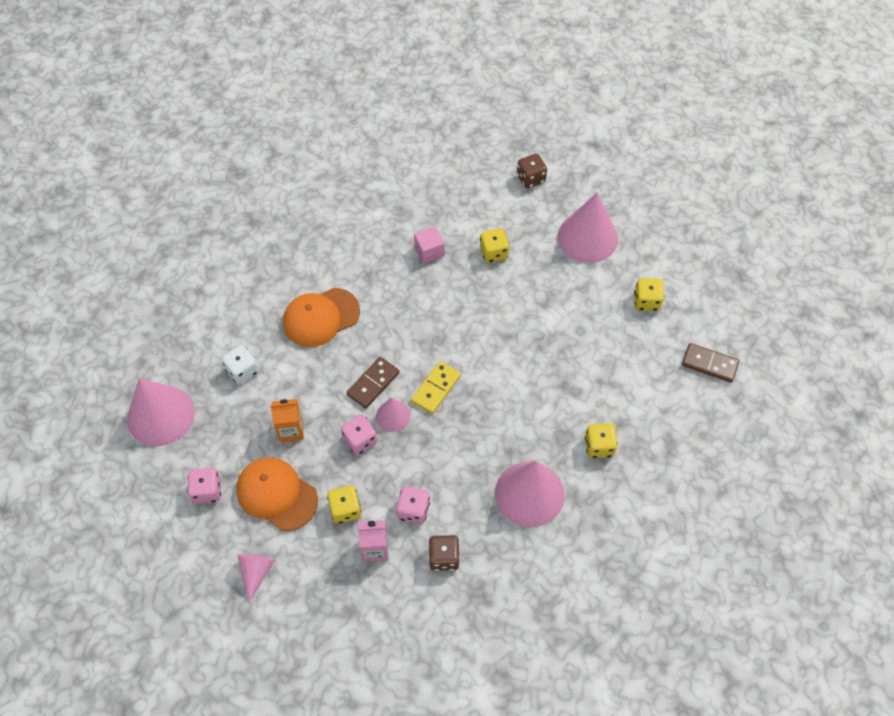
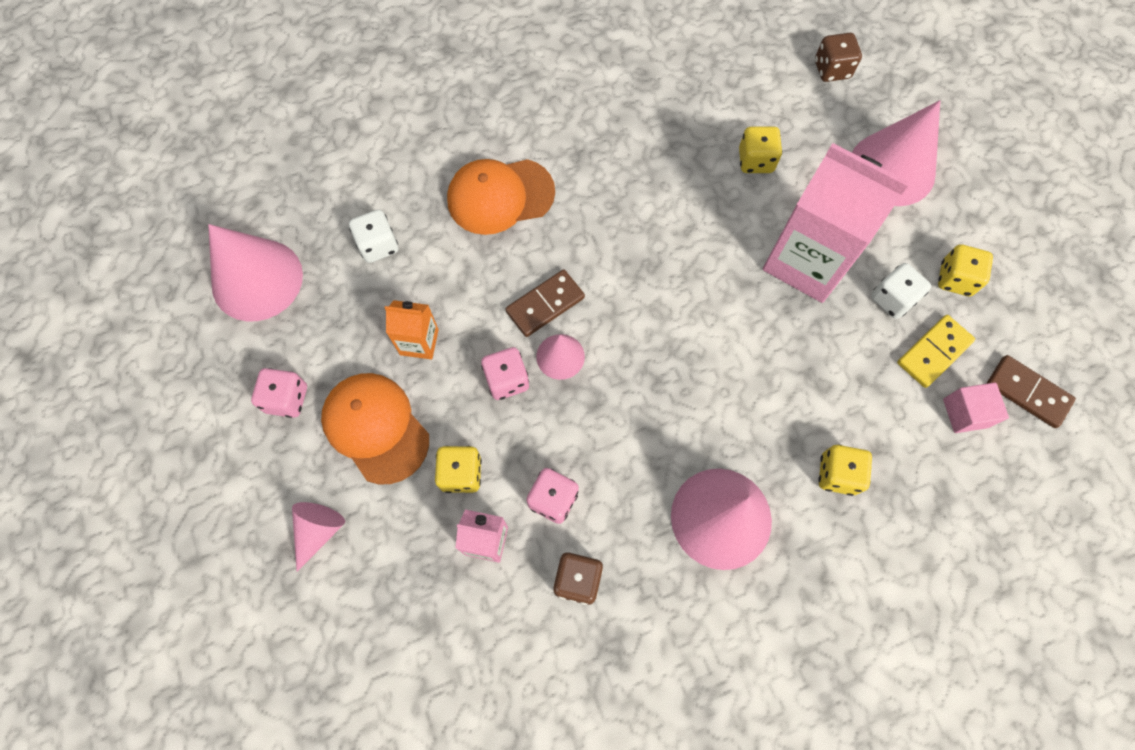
camera: 15 degrees right, 10 degrees up
(429, 251) = (668, 139): pink cube -> pink cube (965, 413)
(436, 388) = (628, 333): yellow domino -> yellow domino (934, 352)
(545, 312) = (807, 261): none -> pink carton
(608, 324) = (892, 299): none -> white dice

